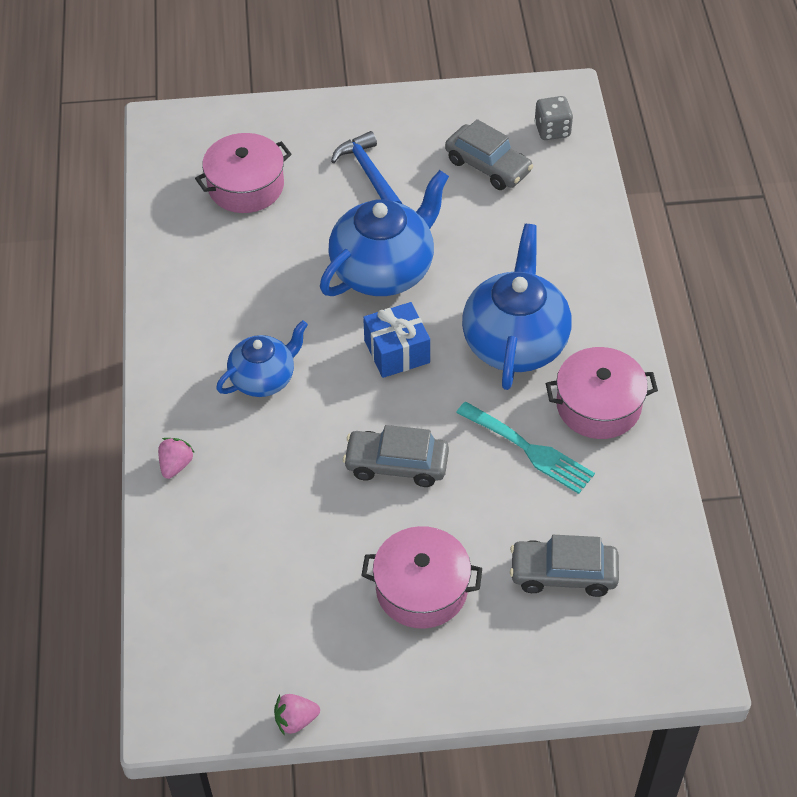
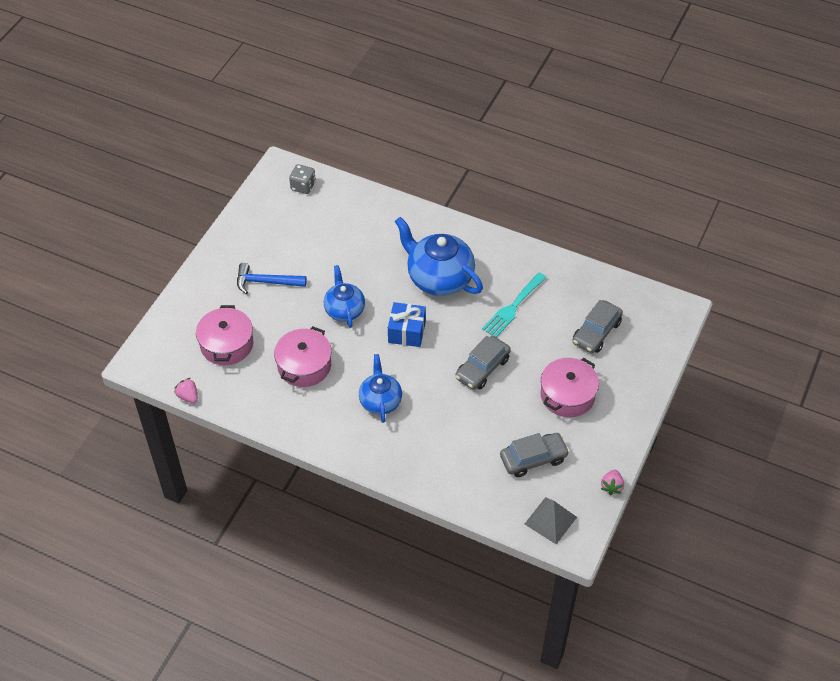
camera: 60 degrees left, 0 degrees up
(176, 465) = (411, 470): pink strawberry -> pink strawberry (188, 396)
(190, 667) = (550, 520): none -> grey pyramid
(384, 270) = (344, 310): blue teapot -> blue teapot, size x0.61
(488, 166) = (306, 227): grey car -> grey car (533, 458)
(530, 450) = (513, 307): turquoise fork -> turquoise fork turned 150 degrees clockwise
(598, 405) = (505, 265): pink pot -> pink pot (304, 365)

